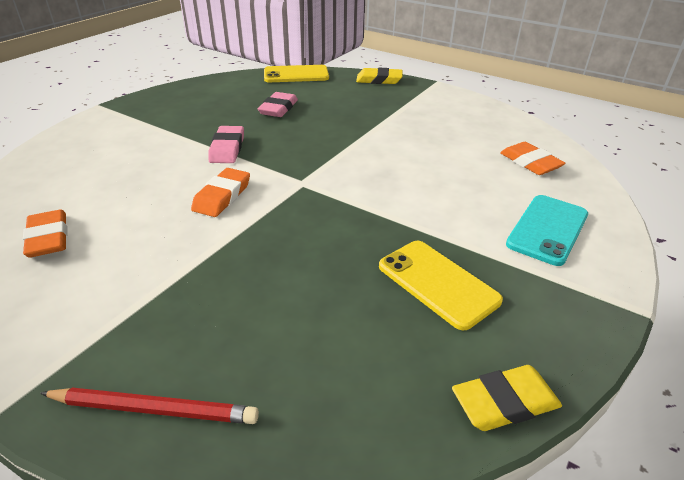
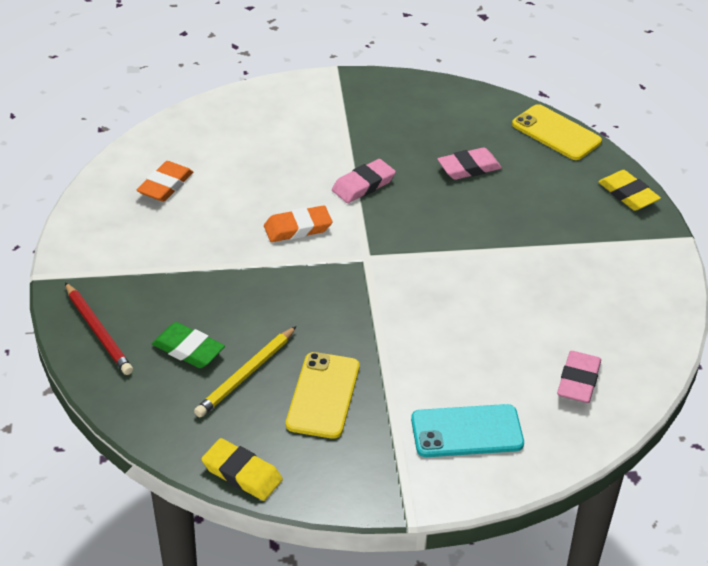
camera: 50 degrees right, 5 degrees up
(277, 343) = (188, 349): none -> green eraser
(360, 319) = (246, 374): none -> yellow pencil
(530, 163) = (578, 381): orange eraser -> pink eraser

